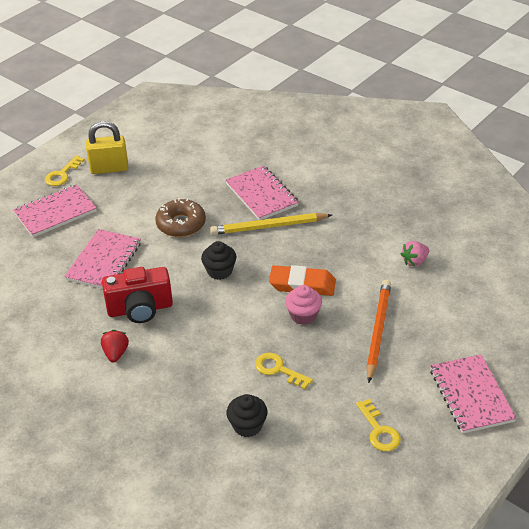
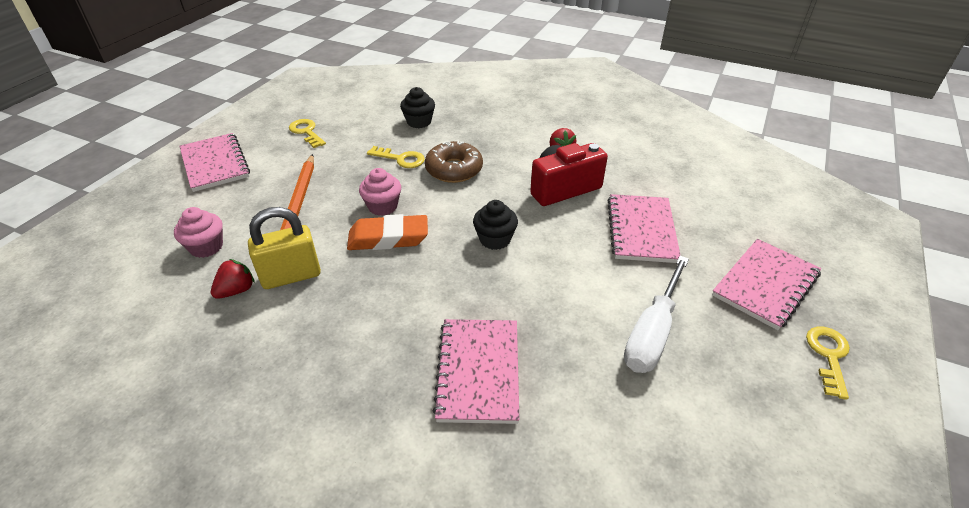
camera: 165 degrees right, 0 degrees up
(109, 168) = (766, 384): yellow padlock -> yellow padlock (291, 276)
(150, 198) = (652, 332): none -> white screwdriver
(181, 224) = (578, 295): brown donut -> brown donut (454, 169)
(261, 195) = (478, 371): pink notebook -> pink notebook turned 45 degrees clockwise
(269, 226) = (450, 312): yellow pencil -> none
(414, 261) = (236, 290): pink strawberry -> red strawberry
(448, 299) = (206, 247): none -> pink cupcake

